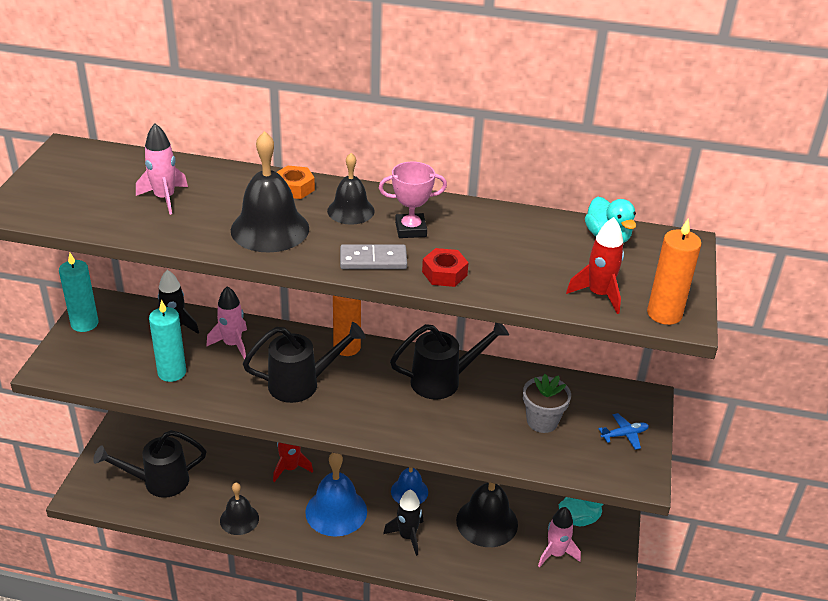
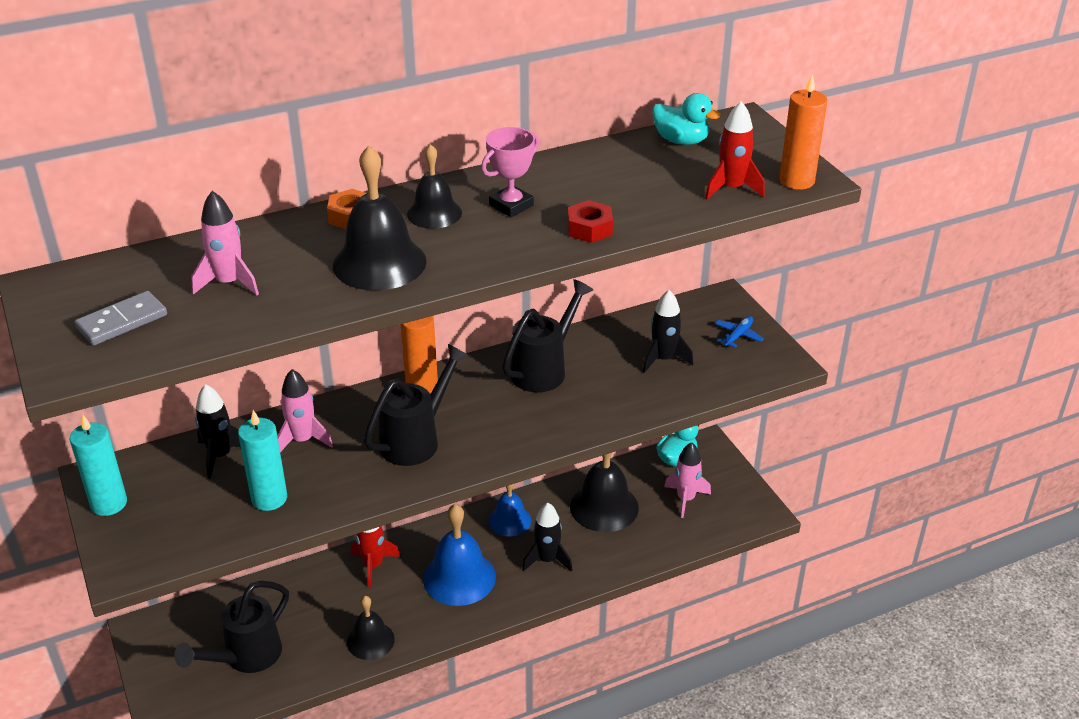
camera: 35 degrees left, 0 degrees up
(373, 260) = (513, 246): grey domino -> grey domino (122, 322)
(542, 421) = (663, 359): grey flower pot -> black rocket

